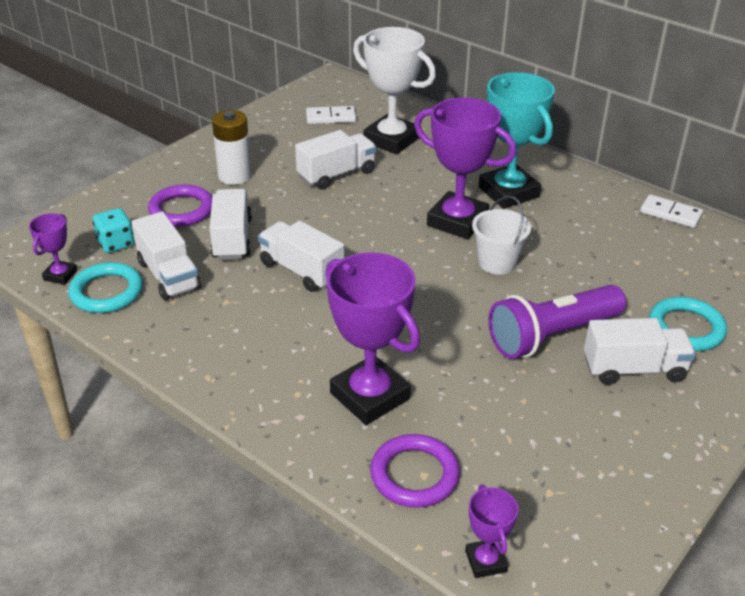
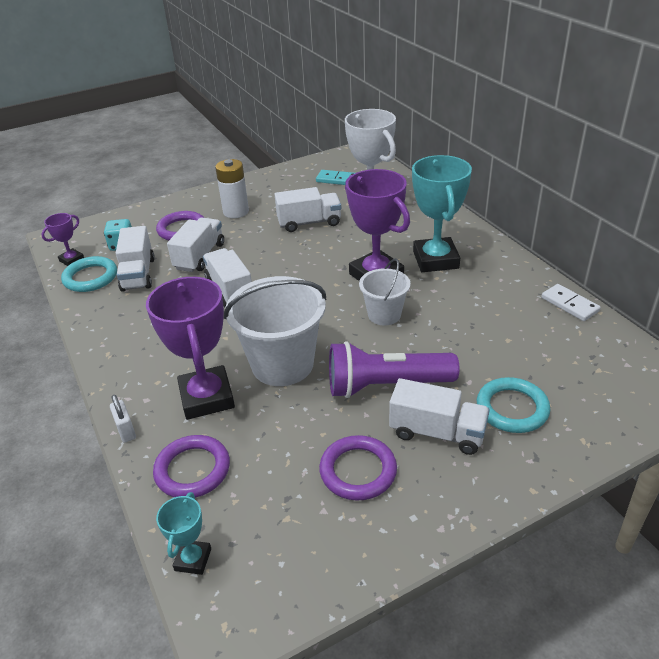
camera: 25 degrees right, 0 degrees up
(304, 456) = (126, 431): none -> white padlock
(331, 117) = (337, 179): white domino -> turquoise domino
(427, 340) = (282, 364): none -> white bucket
(485, 561) = (193, 559): purple trophy -> turquoise trophy
(585, 427) = (358, 471): none -> purple ring

